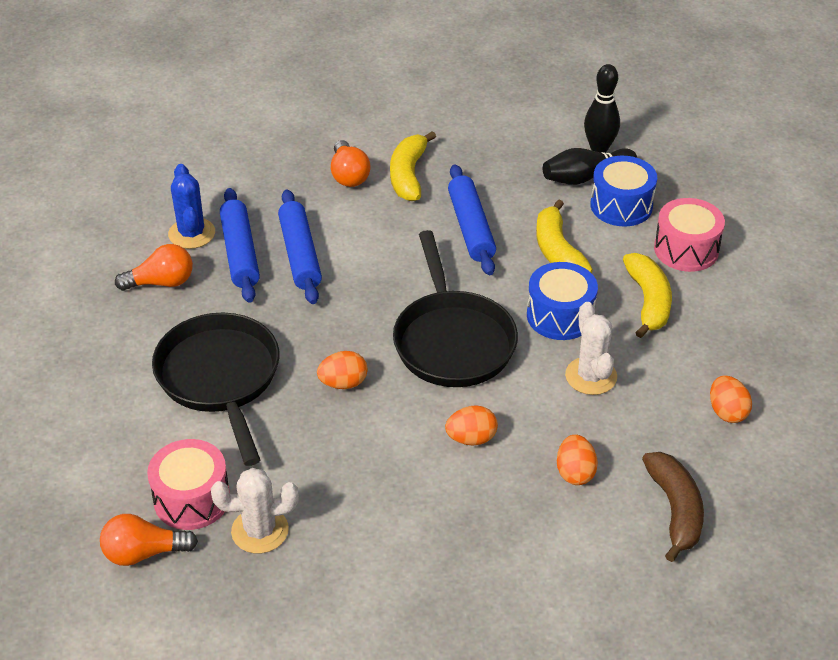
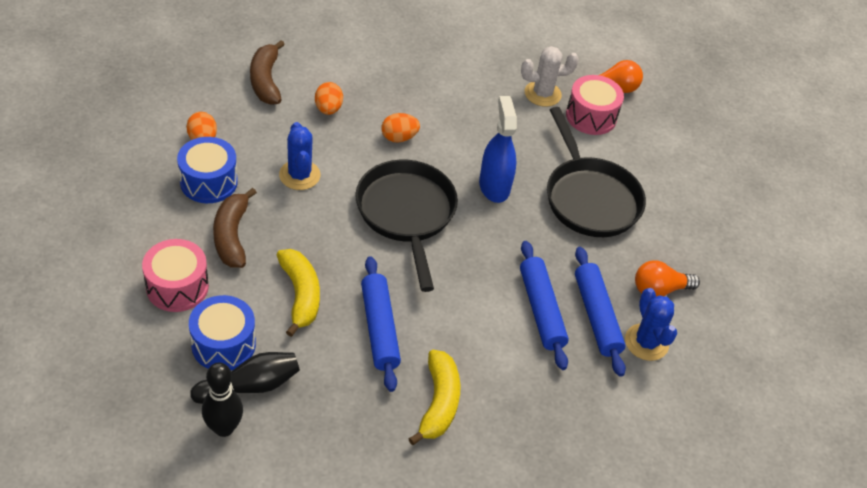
camera: 175 degrees right, 5 degrees up
(343, 383) = (494, 186): orange egg -> blue spray bottle
(349, 175) = (501, 407): orange light bulb -> none
(560, 316) = (312, 229): blue drum -> blue drum (209, 182)
(591, 376) = (299, 175): white cactus -> blue cactus
(648, 301) = (231, 236): yellow banana -> brown banana

